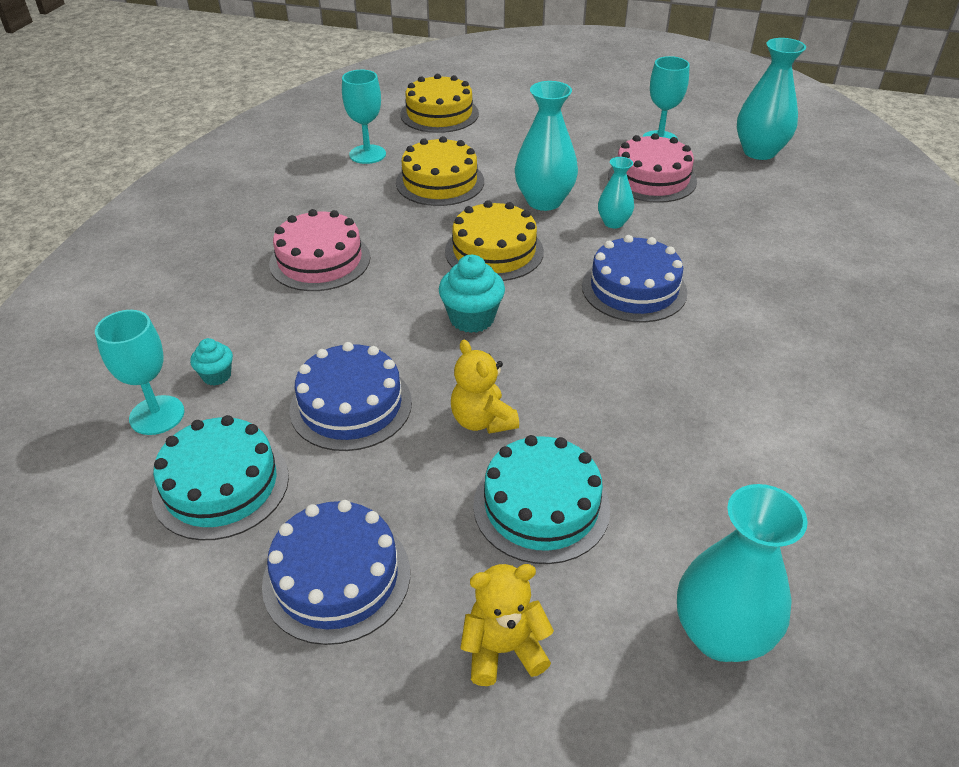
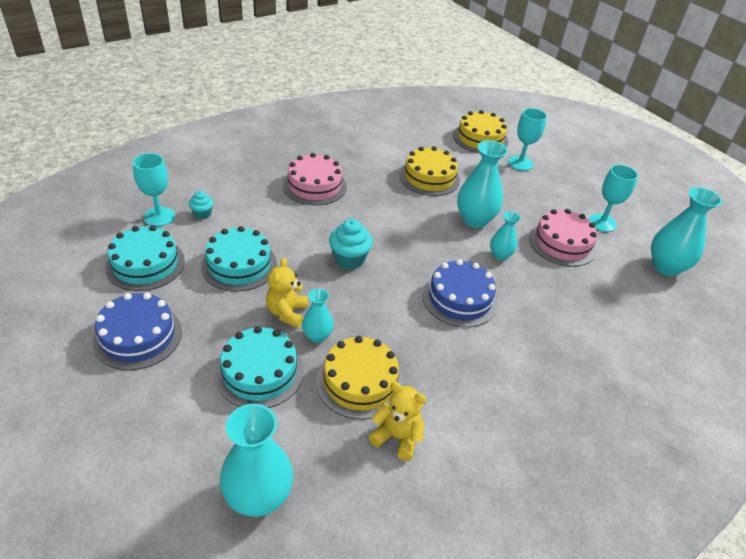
camera: 35 degrees right, 0 degrees up
(351, 405) = (239, 265): blue cake -> turquoise cake
(367, 154) = (410, 142): turquoise goblet -> turquoise goblet (520, 163)
(494, 251) = (408, 231): yellow cake -> yellow cake (360, 382)
(503, 649) = (160, 420): yellow teddy bear -> yellow teddy bear (397, 437)
(549, 422) = (317, 336): none -> turquoise vase

